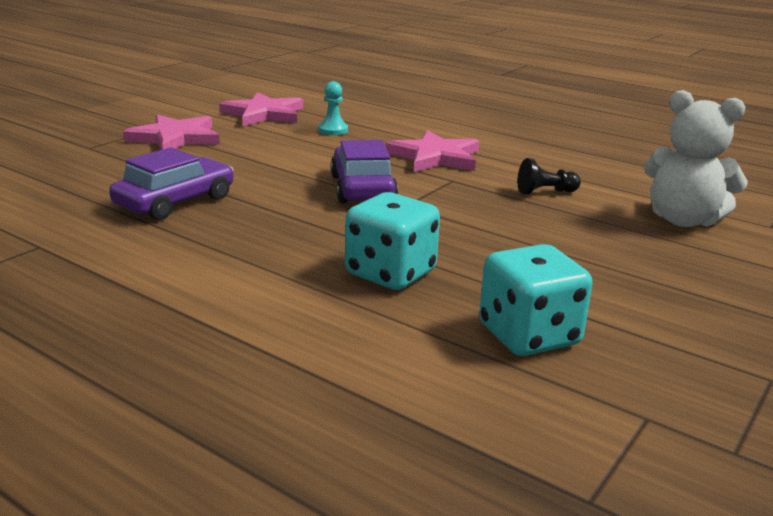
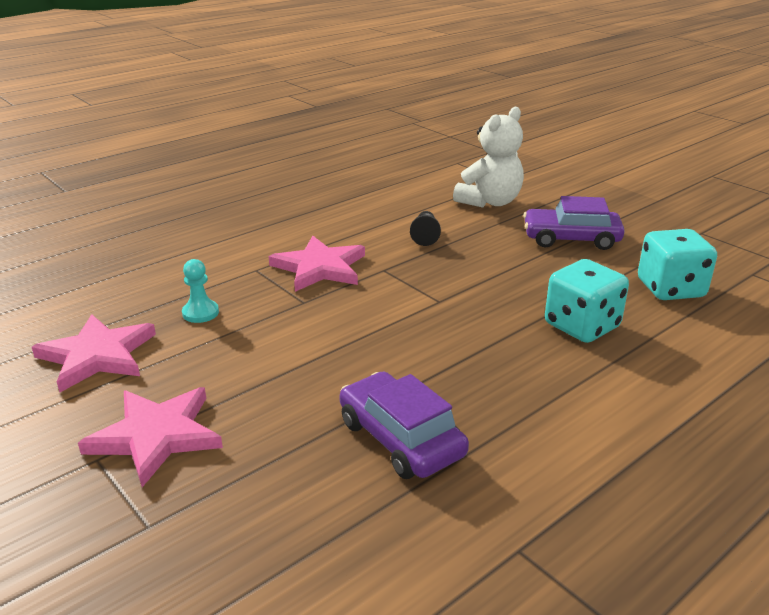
camera: 75 degrees left, 5 degrees up
(362, 188) = (393, 316): purple car -> purple car (571, 239)

